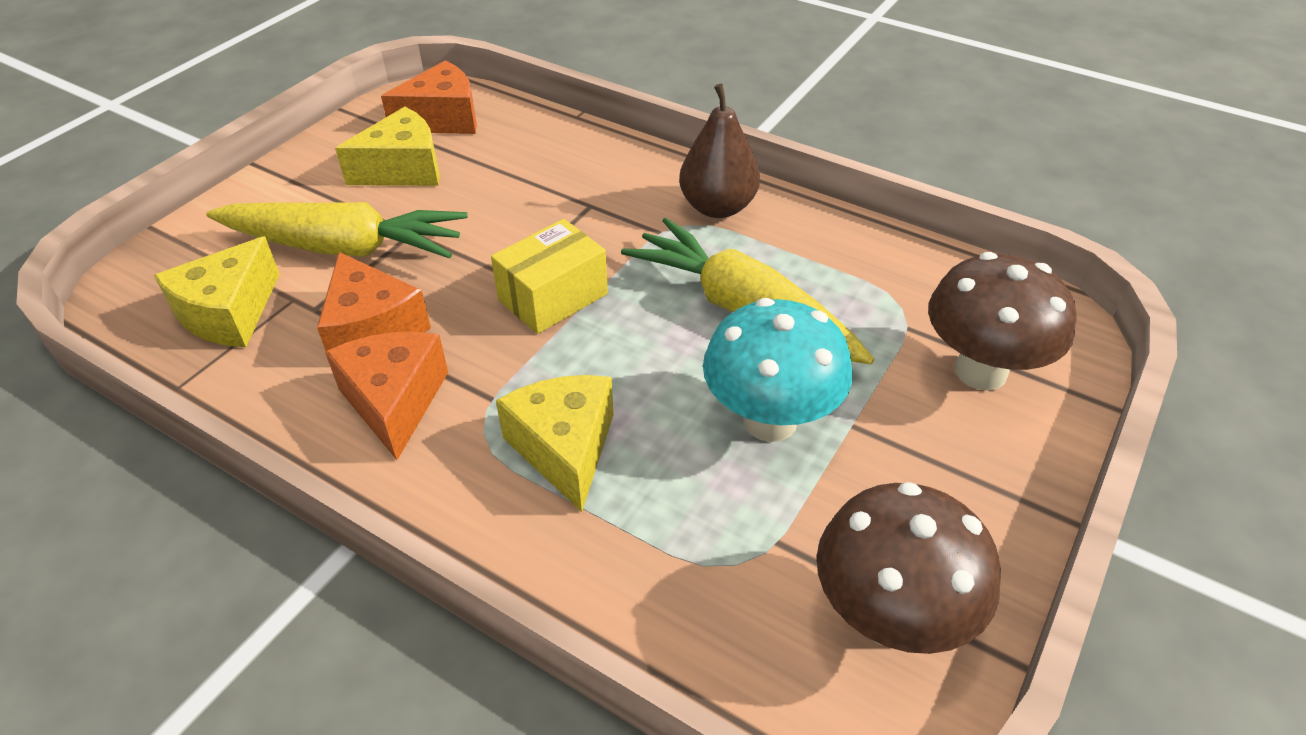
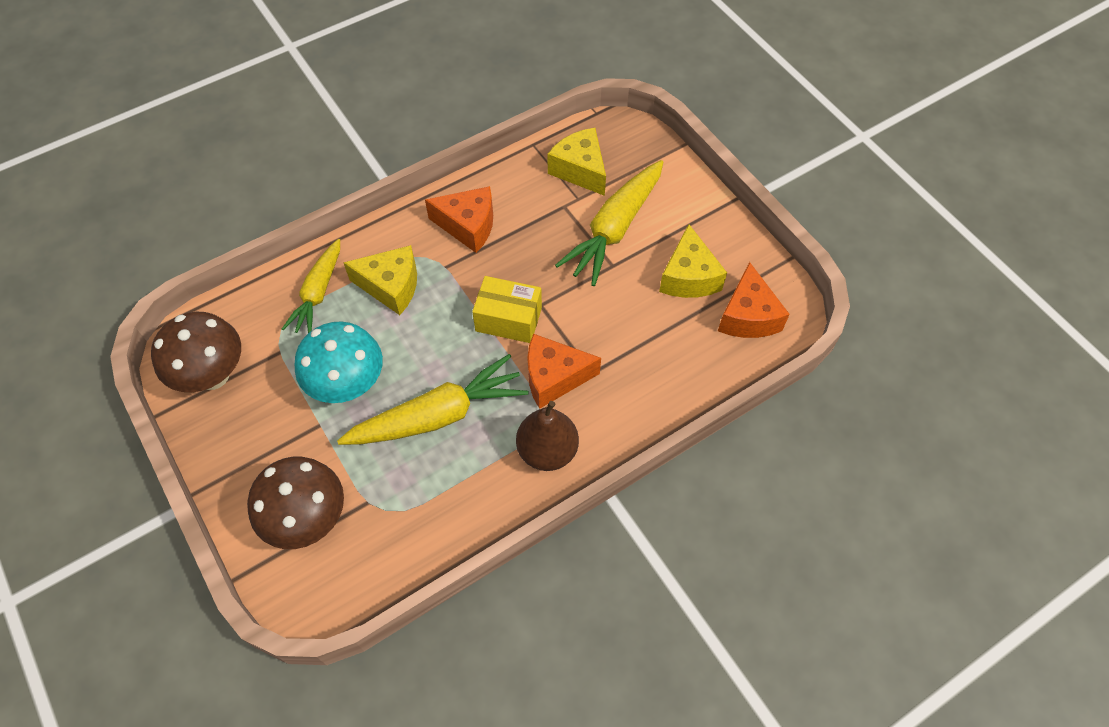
camera: 115 degrees right, 15 degrees up
(373, 329) = (530, 228): orange cheese -> orange cheese (554, 377)
(553, 297) = (508, 319): yellow box -> yellow box turned 60 degrees counterclockwise
(632, 545) = (318, 293): none -> yellow carrot

